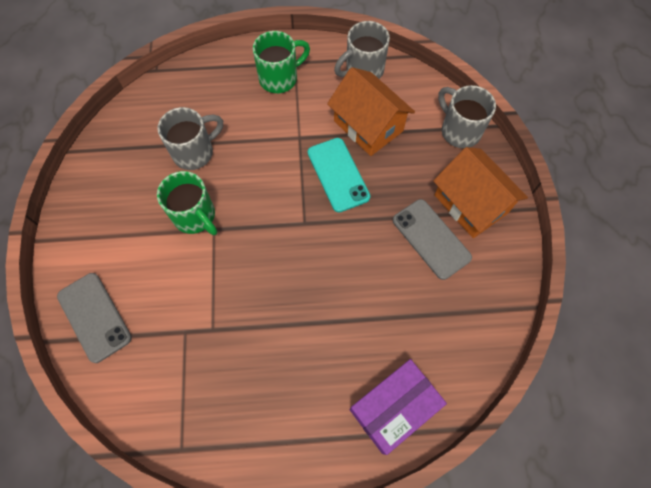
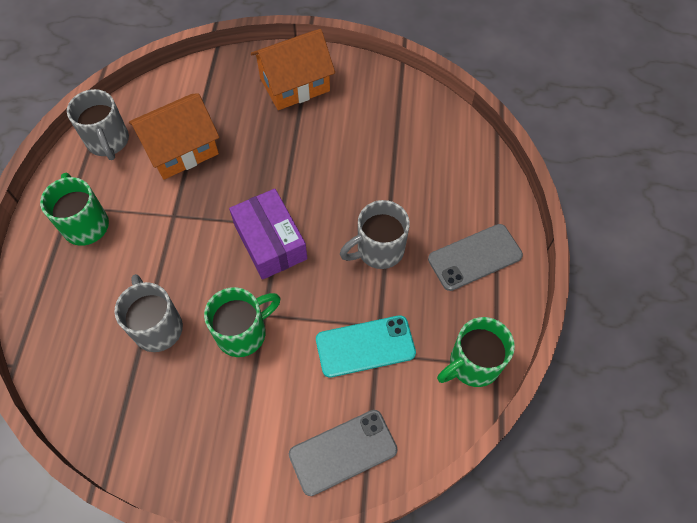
camera: 80 degrees left, 5 degrees down
(181, 425) = (472, 364): none -> green mug
(338, 175) = (231, 186): turquoise phone -> turquoise phone (365, 346)
(394, 407) = (475, 181): purple box -> purple box (270, 242)
(431, 238) = (322, 122): grey phone -> grey phone (474, 257)
(459, 131) = (213, 76): grey mug -> grey mug (378, 250)

